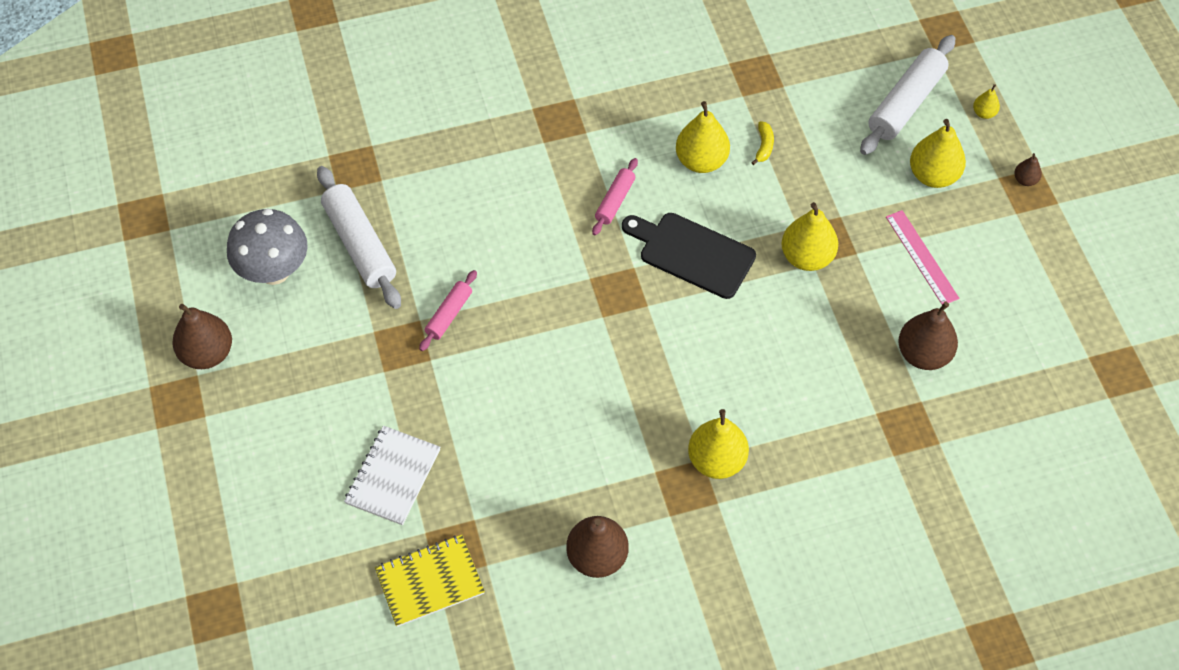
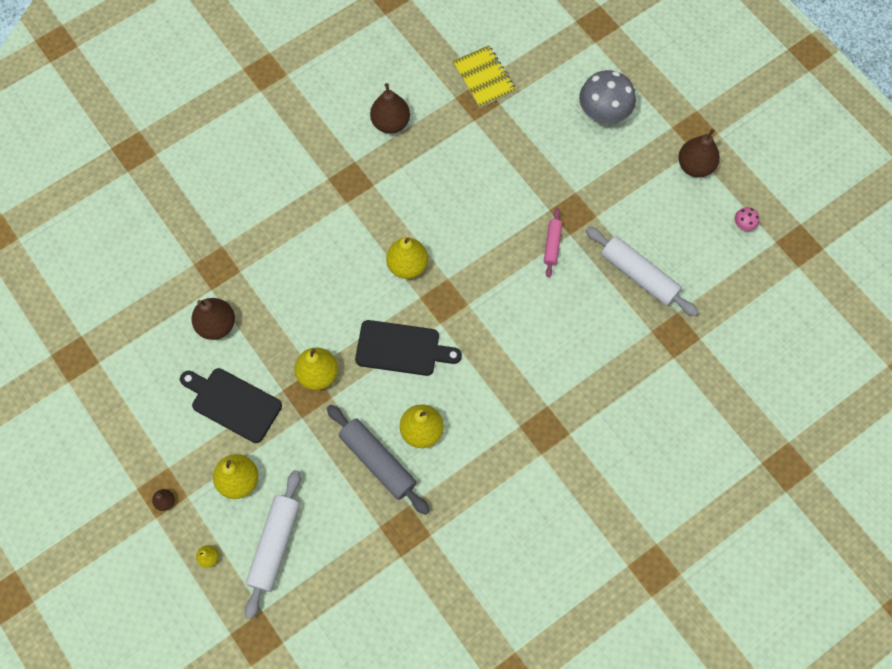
camera: 160 degrees right, 10 degrees up
(194, 261) = (743, 225): none -> pink mushroom
(274, 271) = (686, 236): grey mushroom -> grey mushroom (603, 114)
(393, 476) = (535, 129): white notebook -> none
(430, 582) = (484, 78): yellow notebook -> yellow notebook turned 75 degrees counterclockwise
(615, 201) = (474, 373): pink rolling pin -> none
(716, 460) = (337, 205): yellow pear -> yellow pear (407, 265)
(764, 146) = (378, 461): yellow banana -> grey rolling pin
(921, 257) = (233, 403): pink ruler -> black cutting board

